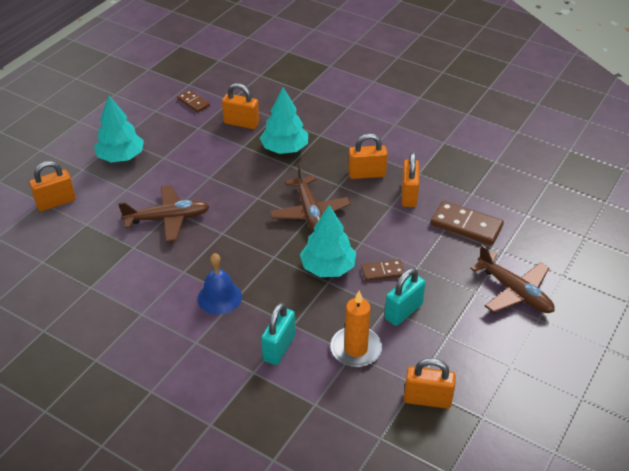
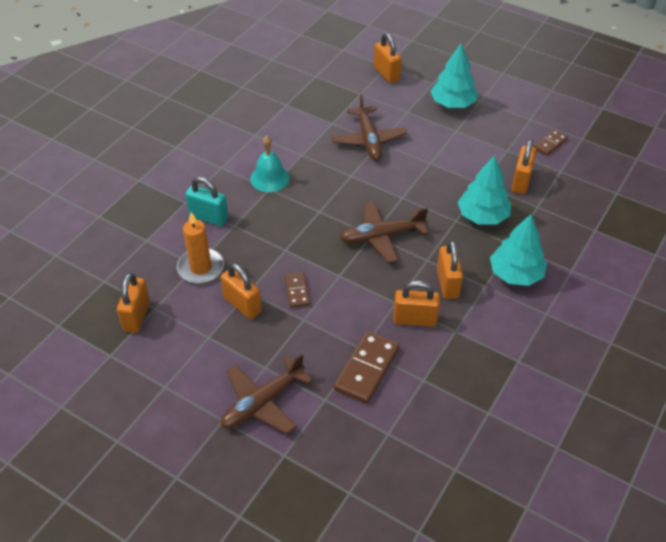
camera: 90 degrees right, 5 degrees up
(219, 297) = (270, 178): blue bell -> turquoise bell
(328, 267) = (303, 249): turquoise tree -> turquoise tree (516, 274)
(403, 311) = (242, 305): turquoise padlock -> orange padlock

